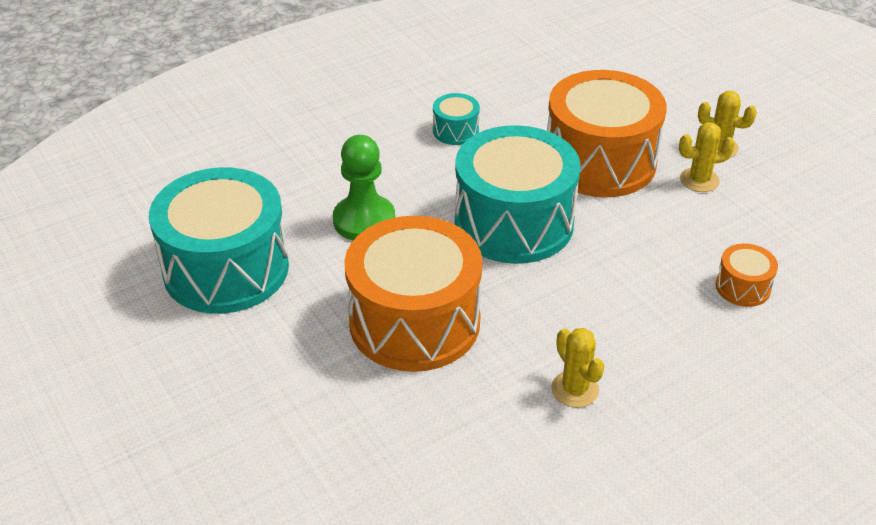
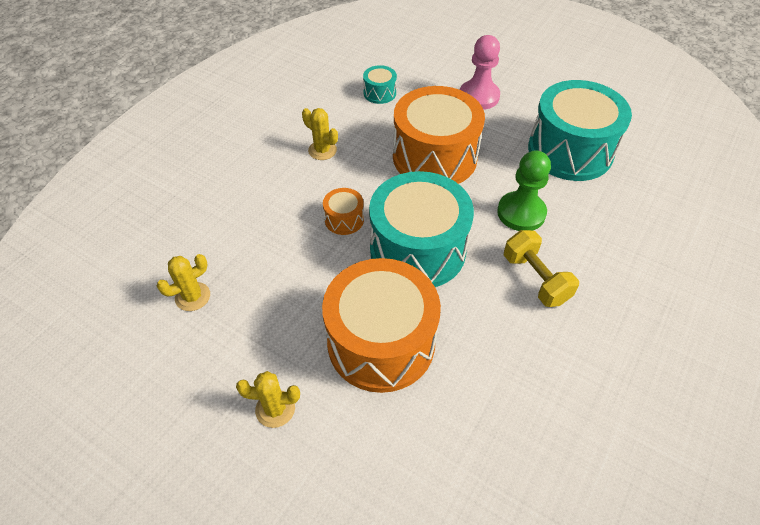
camera: 155 degrees right, 10 degrees up
(264, 399) = (479, 96): none -> pink pawn
(408, 161) = (535, 279): none -> yellow dumbbell
(455, 131) = (525, 330): turquoise drum -> turquoise drum (379, 93)
(699, 180) = (285, 353): yellow cactus -> yellow cactus (192, 296)
(742, 287) = (232, 253): orange drum -> orange drum (344, 219)

